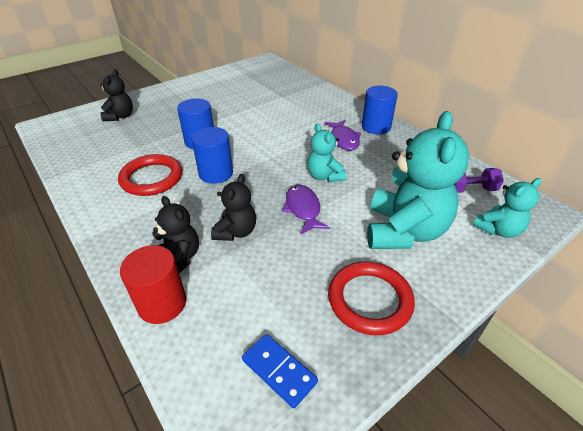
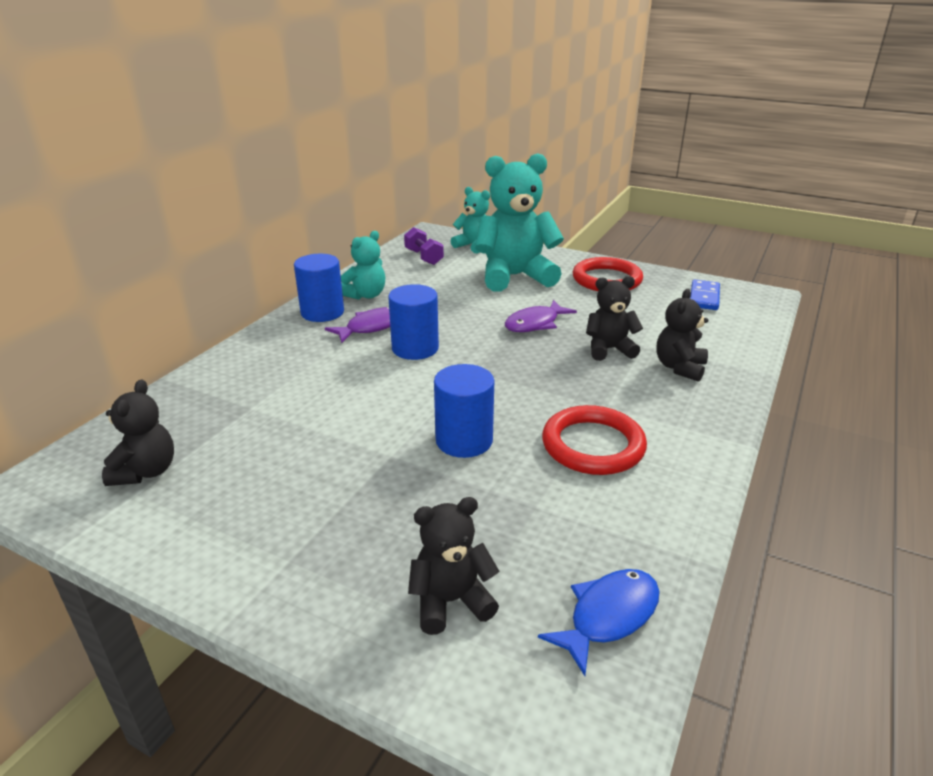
camera: 115 degrees left, 10 degrees down
(69, 143) = (608, 616): none -> blue fish
(162, 303) = (730, 357): red cylinder -> none
(216, 173) = (529, 395): blue cylinder -> blue cylinder (415, 348)
(255, 76) = (146, 471): none -> black teddy bear
(324, 176) = (465, 324): turquoise teddy bear -> turquoise teddy bear (366, 295)

